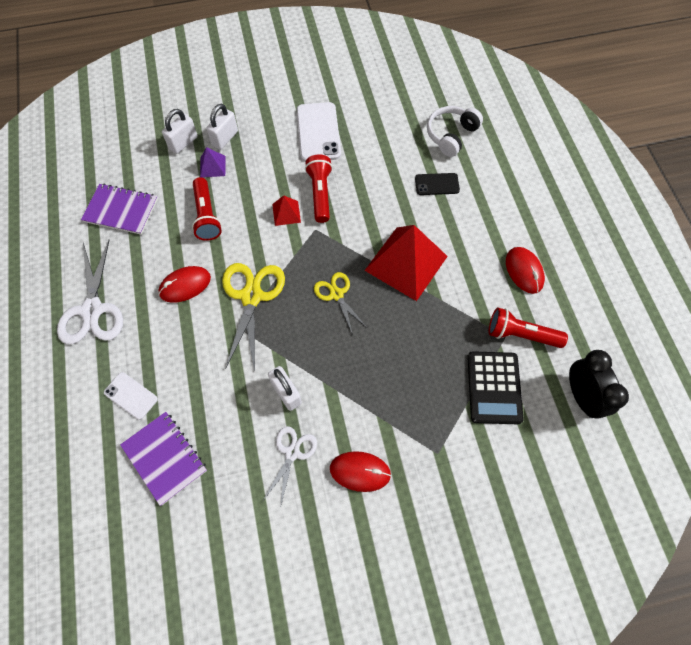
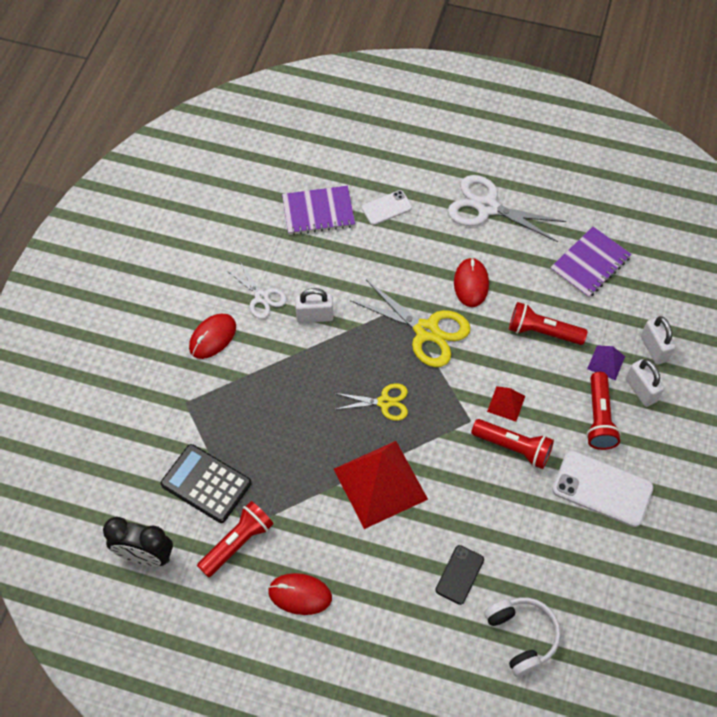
camera: 120 degrees right, 5 degrees down
(263, 153) = (599, 418): none -> red flashlight

